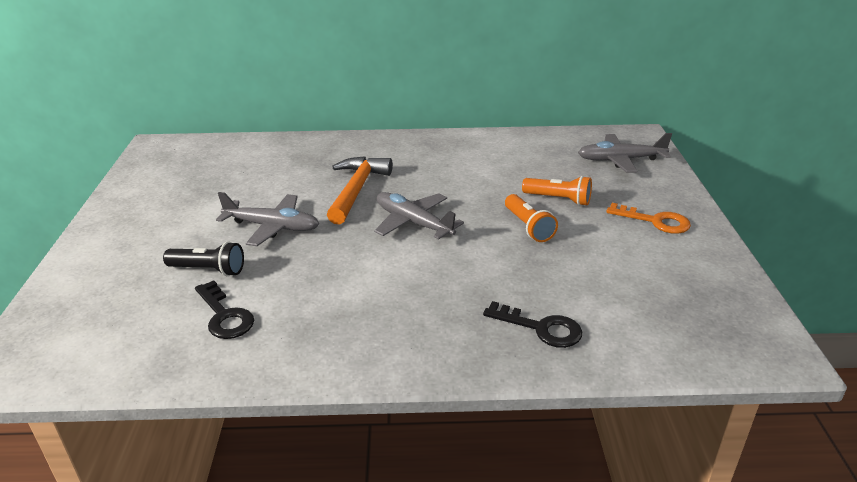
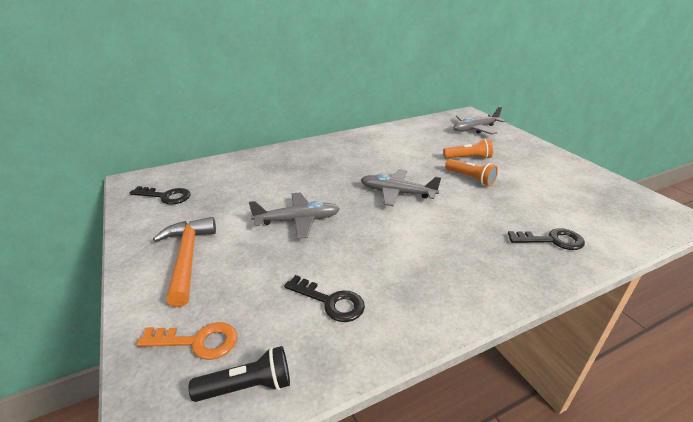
camera: 25 degrees left, 0 degrees up
(171, 169) = (166, 196): none -> black key
(208, 270) = (278, 268): black flashlight -> black flashlight (248, 386)
(357, 190) = (334, 180): orange hammer -> orange hammer (187, 258)
(655, 221) = (533, 159): orange key -> orange key (197, 342)

